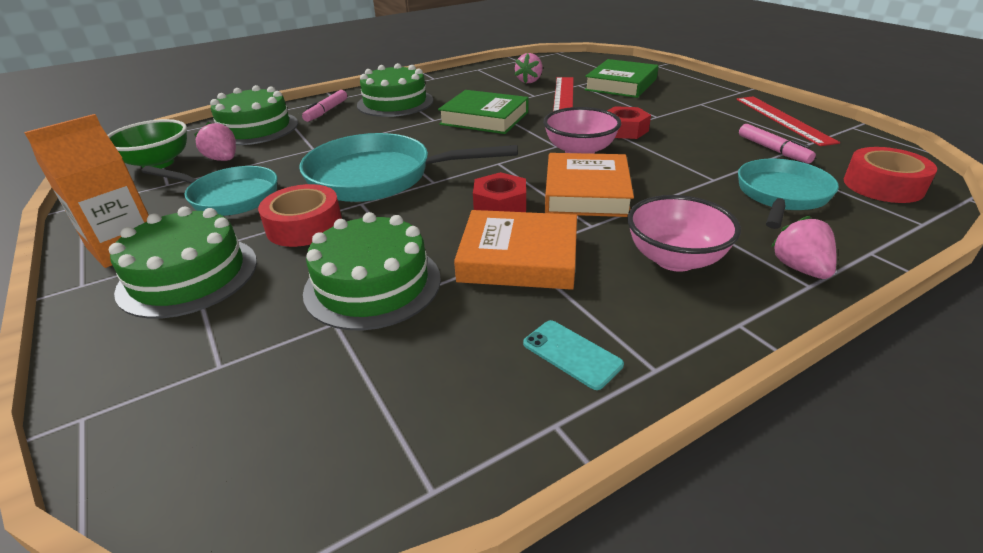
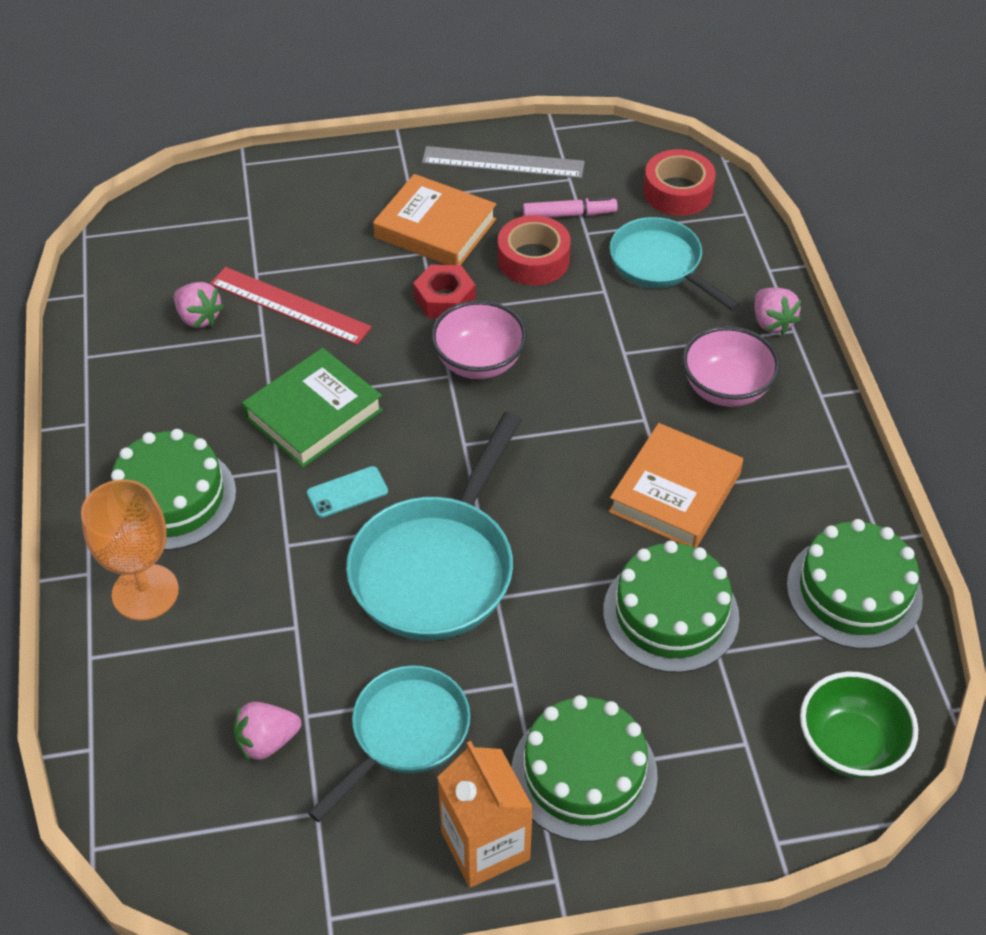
camera: 70 degrees left, 15 degrees up
(158, 163) = (227, 830): green bowl -> green bowl (850, 745)
(255, 128) = (157, 696): green cake -> green cake (854, 591)
(304, 226) = (525, 658): red tape -> red tape (533, 259)
(326, 111) = (145, 592): pink marker -> orange goblet
(500, 204) = (567, 474): red nut -> none
(572, 354) = (817, 504): turquoise phone -> turquoise phone (347, 492)
(586, 192) = (578, 396): orange book -> orange book (435, 228)
(621, 84) = (291, 233): green book -> none
(783, 119) = (503, 162): red ruler -> grey ruler
(800, 268) = (771, 322): pink strawberry -> pink strawberry turned 120 degrees counterclockwise

